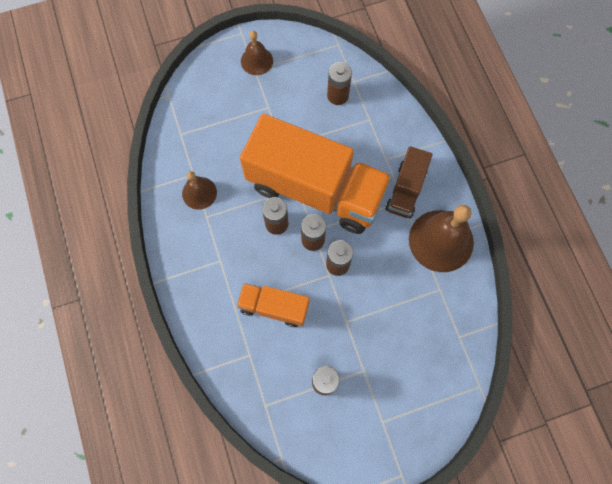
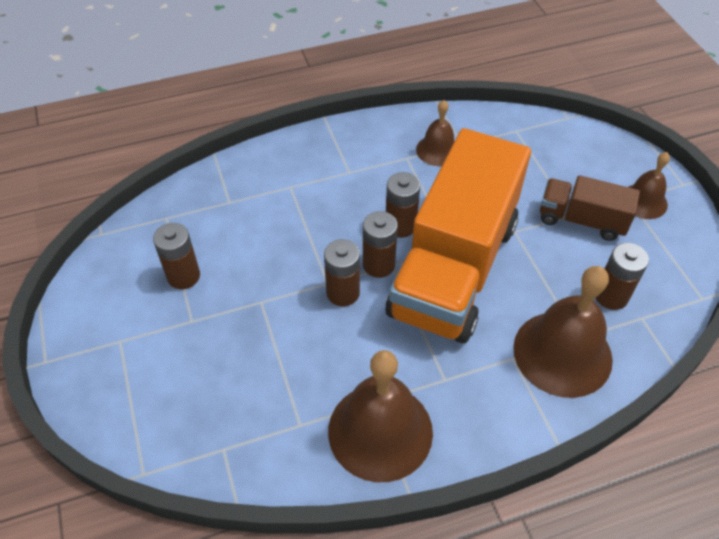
camera: 90 degrees right, 20 degrees down
(274, 307) = (287, 224): orange truck -> none
(381, 130) = (562, 353): none -> brown bell
(406, 190) = (463, 384): brown truck -> brown truck (581, 220)

